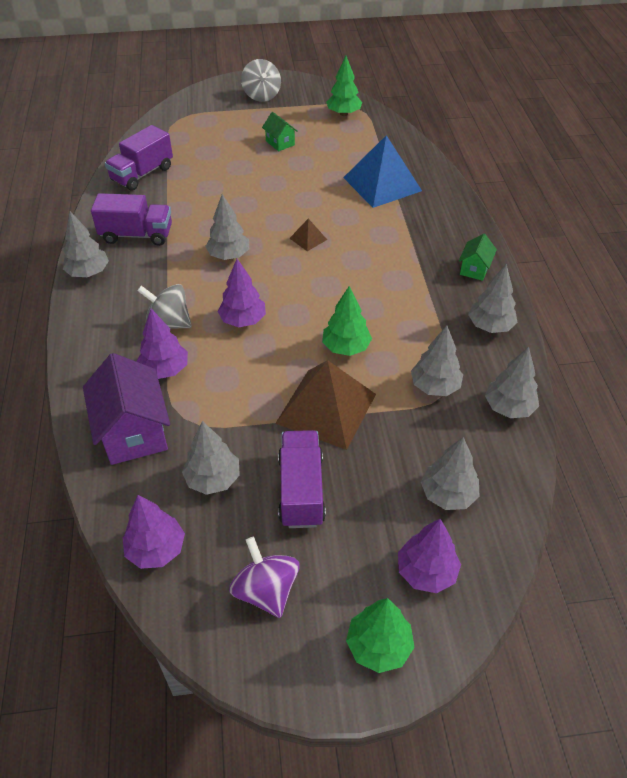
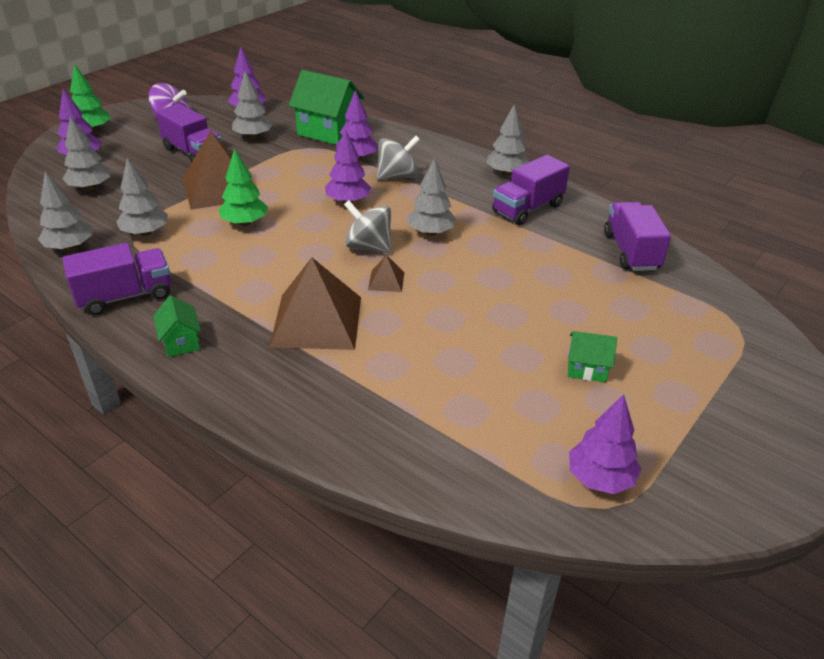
camera: 135 degrees right, 10 degrees down
(134, 432) = (328, 132): purple house -> green house
(261, 95) = (745, 432): grey spinning top -> grey spinning top (368, 247)
(344, 114) = (600, 478): green tree -> purple tree
(381, 237) = (316, 321): none -> brown pyramid
(382, 184) = (393, 387): blue pyramid -> none
(490, 326) = (125, 296): grey tree -> purple truck

